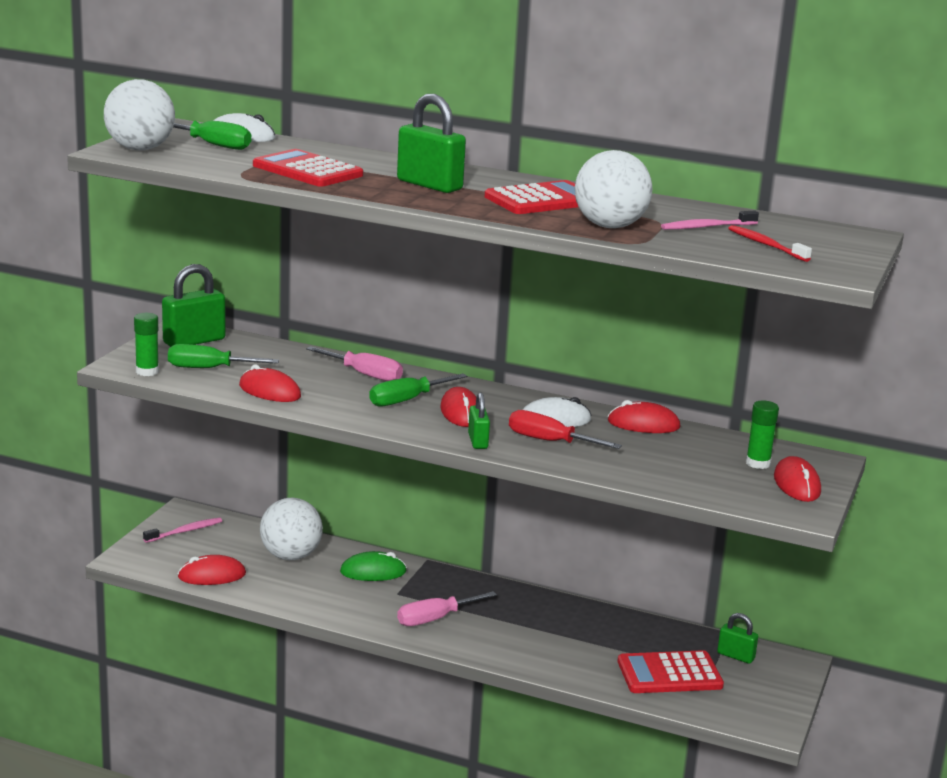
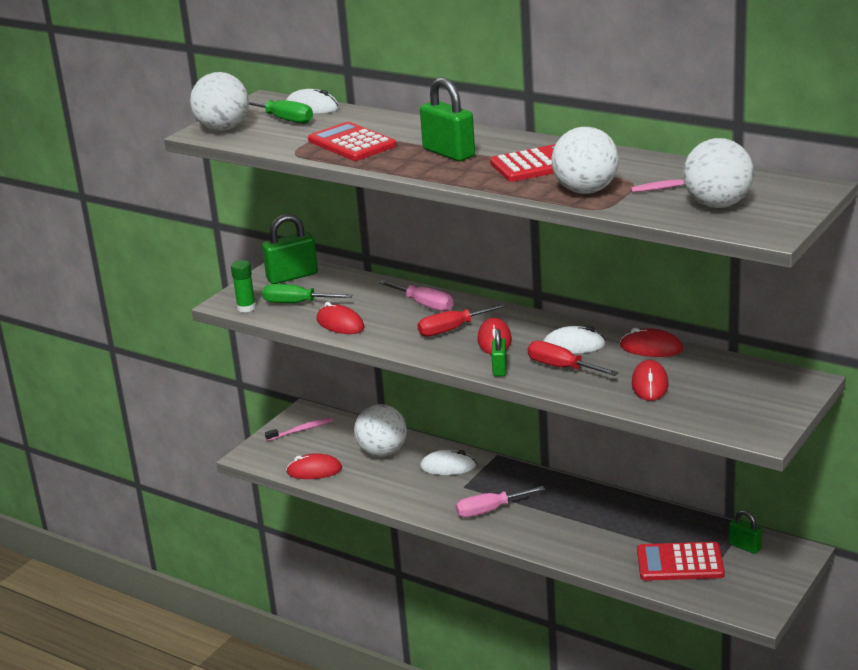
camera: 15 degrees right, 5 degrees up
(373, 572) = (448, 466): green mouse -> white mouse
(407, 400) = (452, 329): green screwdriver -> red screwdriver
(758, 463) = (740, 386): green glue stick -> none
(766, 245) = (717, 205): red toothbrush -> white ball
(797, 484) = (768, 406): red mouse -> red mouse (650, 384)

